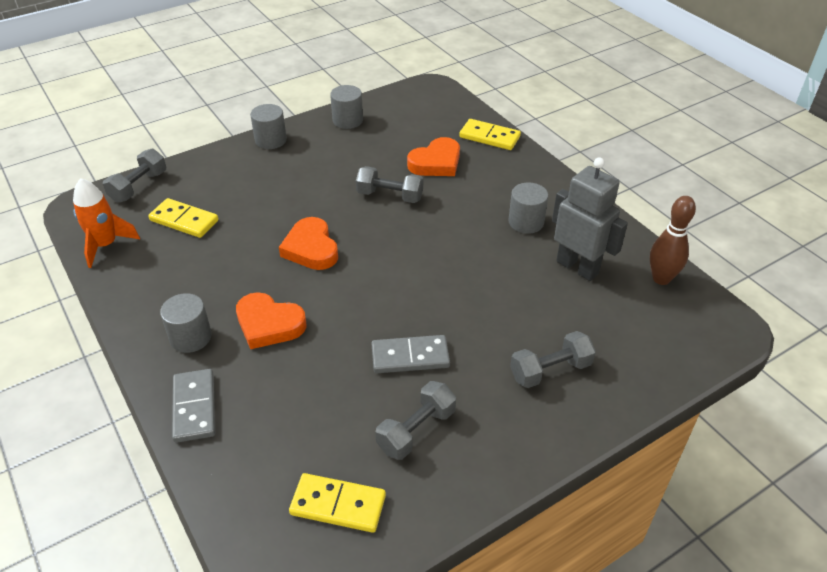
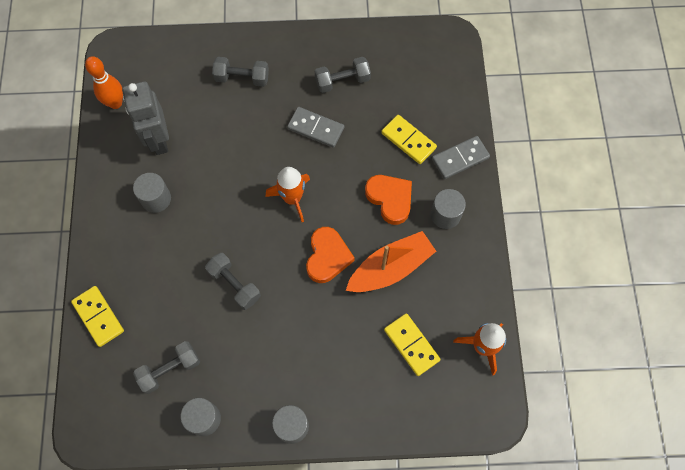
camera: 150 degrees left, 25 degrees up
(138, 186) = (436, 417): grey dumbbell -> grey dumbbell (170, 370)
(194, 407) = (460, 158): grey domino -> grey domino turned 45 degrees clockwise
(235, 266) = (390, 268): none -> orange boat
(338, 505) = (406, 62): yellow domino -> yellow domino (408, 140)
(385, 279) = (292, 198): none -> orange rocket
(436, 162) = (169, 307): orange heart -> none
(661, 278) = (115, 103): brown bowling pin -> orange bowling pin

